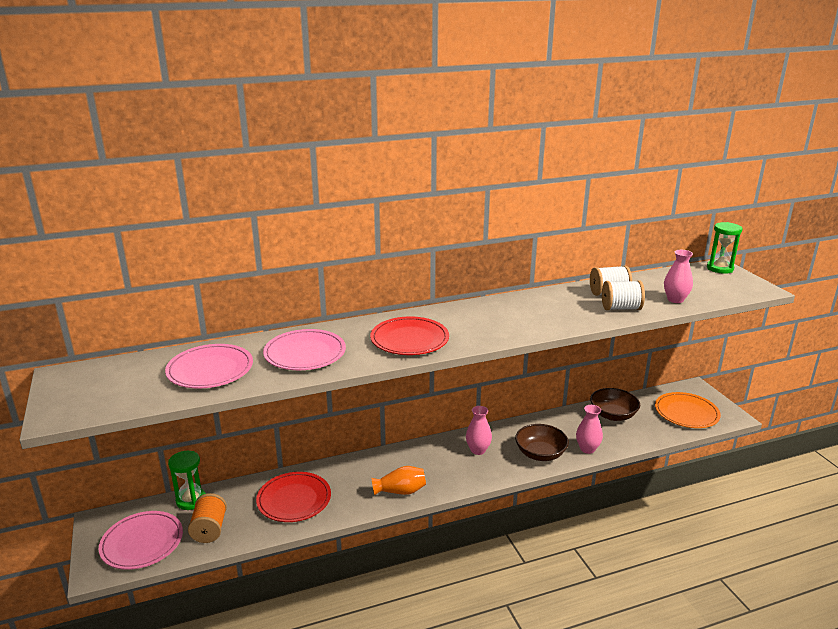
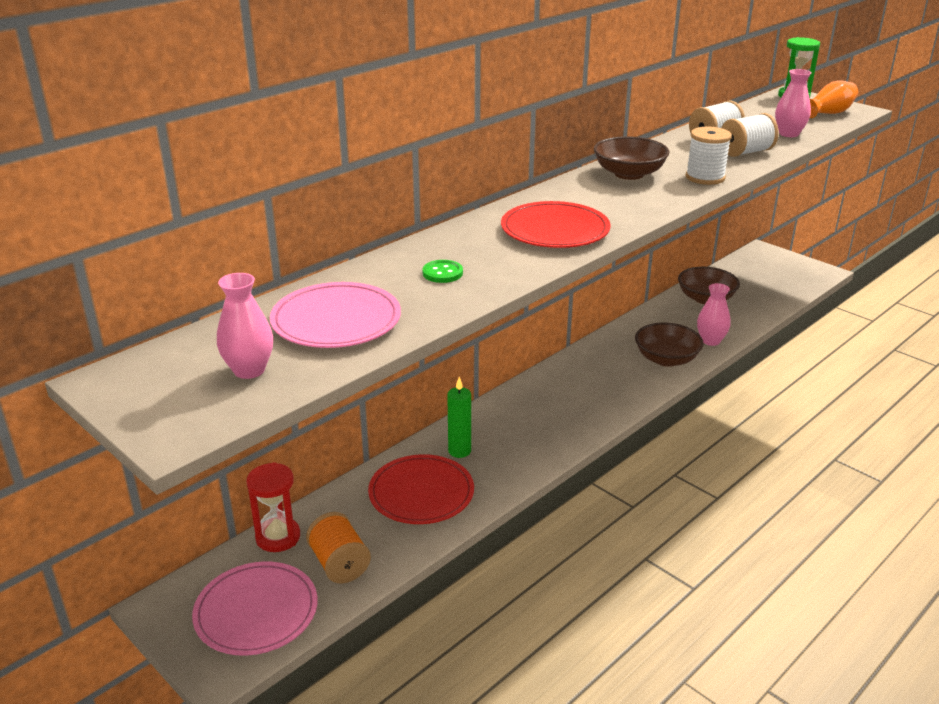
camera: 25 degrees left, 5 degrees up
(191, 500) = (278, 537): green hourglass -> red hourglass
(305, 353) = (442, 273): pink plate -> green button
(341, 478) = (459, 451): none -> green candle
(400, 491) = (546, 444): orange vase -> orange vase (829, 113)
(478, 450) = (594, 373): pink vase -> pink vase (249, 370)
(510, 308) = (629, 174): none -> brown bowl
(563, 322) = (705, 177): none -> white spool
(686, 413) = (776, 278): orange plate -> none

